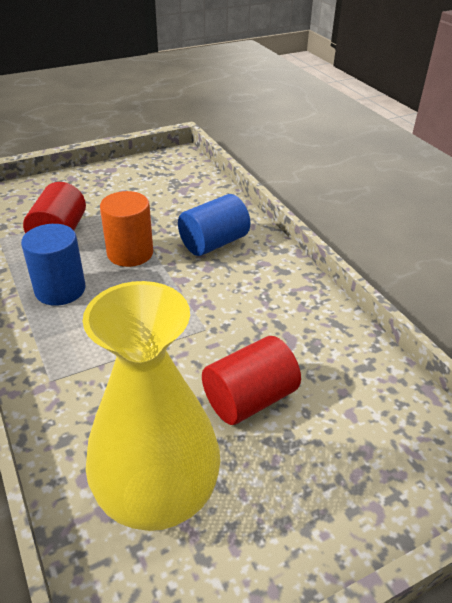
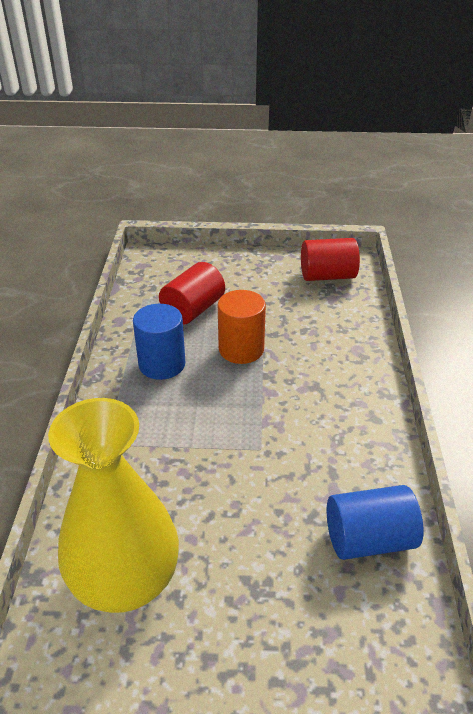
camera: 30 degrees right, 0 degrees up
(214, 243) = (325, 365): blue cylinder -> blue cylinder (369, 539)
(249, 399) = (255, 533): red cylinder -> red cylinder (327, 276)

